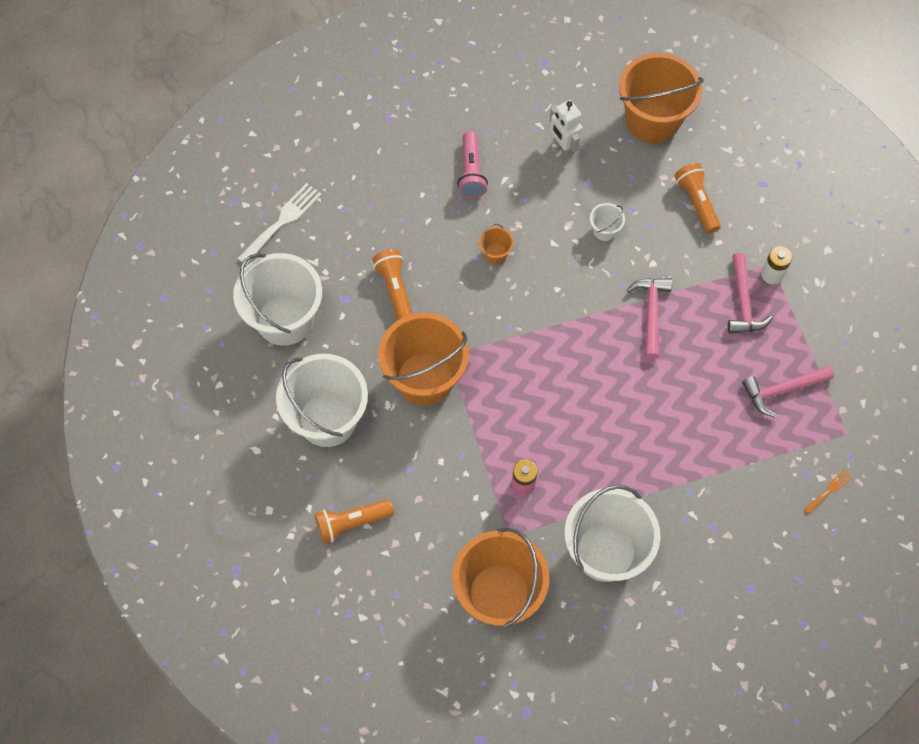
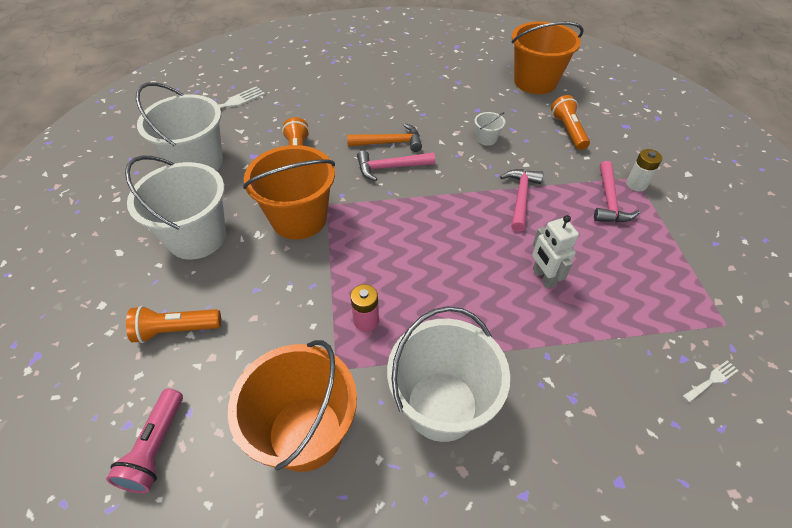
camera: 10 degrees right, 15 degrees down
(471, 172) = (385, 94): pink flashlight -> pink flashlight (156, 447)
(495, 254) = (390, 143): orange bucket -> orange hammer
(563, 148) = (461, 89): white robot -> white robot (543, 277)
(782, 390) = (650, 275): pink hammer -> pink hammer (390, 168)
(829, 490) = (711, 380): orange fork -> white fork

